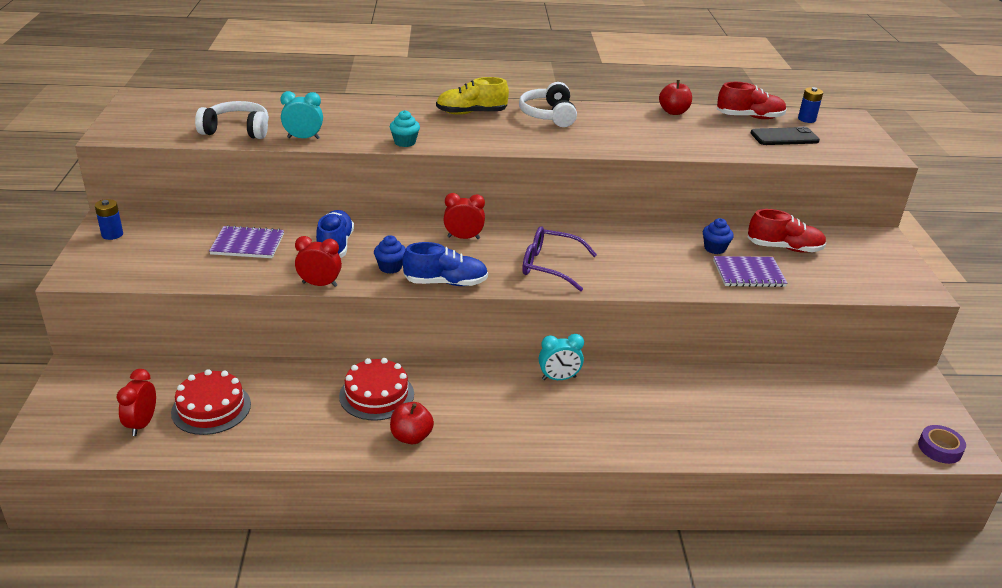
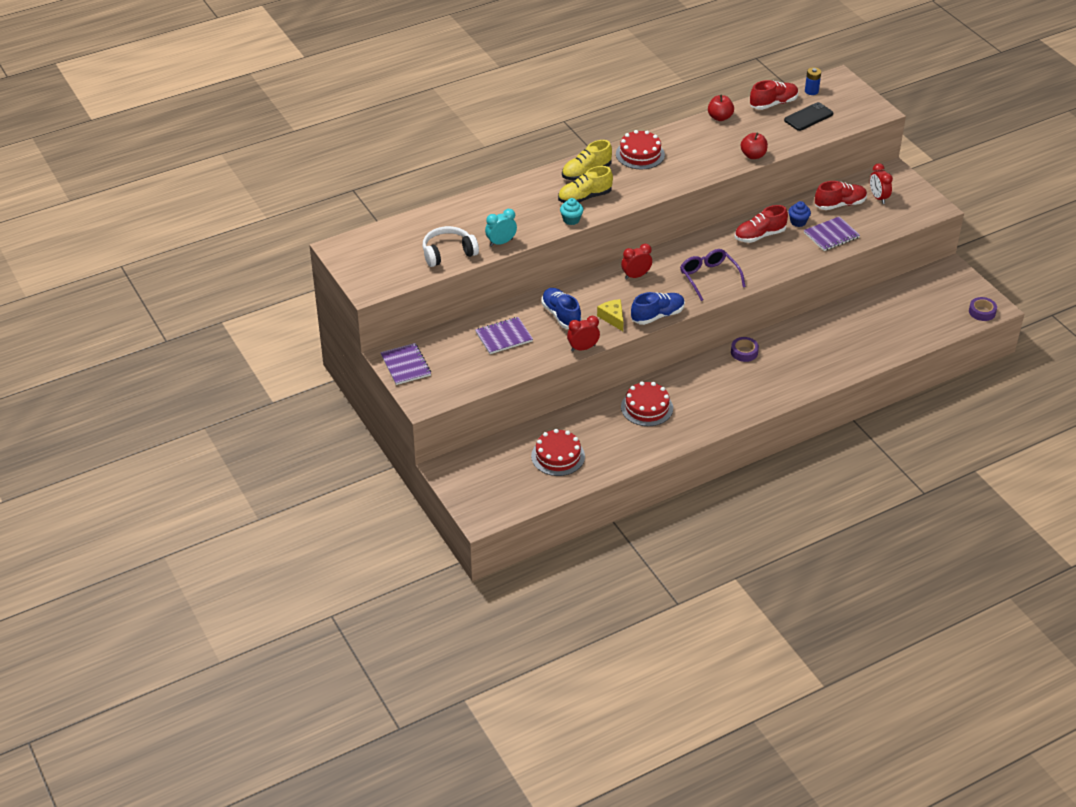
camera: 25 degrees left, 10 degrees up
(112, 234) = (406, 365): blue battery -> purple notebook
(142, 424) = (528, 482): red clock -> red clock (878, 198)
(390, 267) = (613, 318): blue cupcake -> yellow cheese
(411, 437) = (691, 424): red apple -> red apple (753, 155)
(444, 130) = (585, 197): none -> yellow shoe
(548, 115) = (640, 154): white headphones -> red cake
(549, 266) = (709, 277): purple glasses -> purple glasses turned 75 degrees clockwise
(559, 378) = (744, 352): turquoise clock -> purple tape
(653, 246) = (759, 235): none -> red shoe

